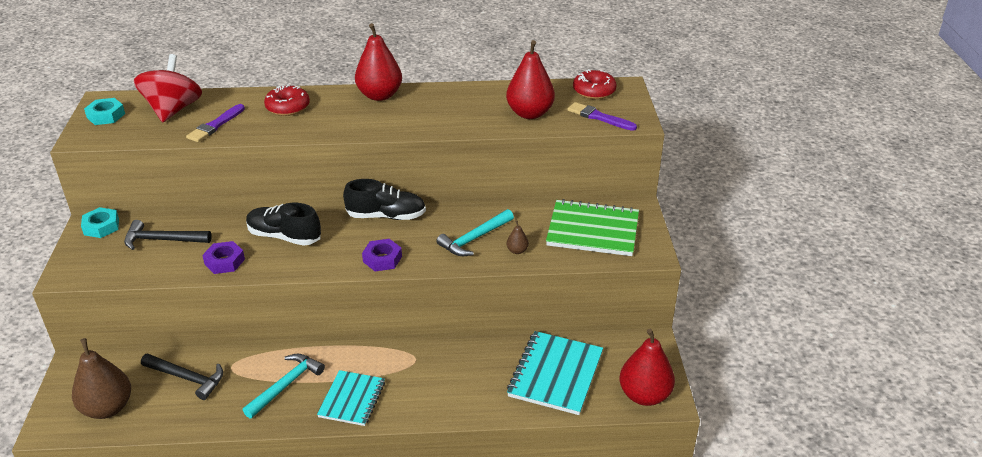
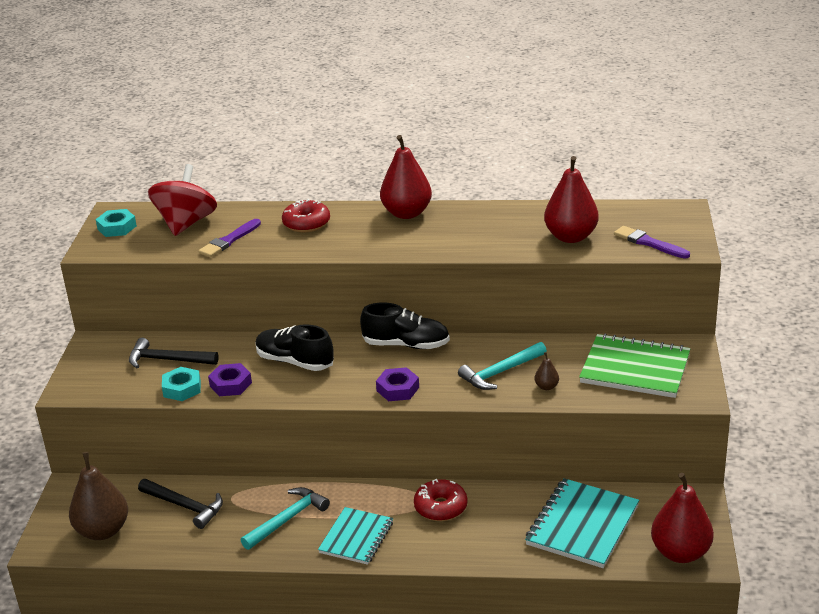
camera: 10 degrees right, 5 degrees down
(101, 227) = (105, 344): turquoise nut -> turquoise nut (182, 388)
(594, 91) = (648, 214): red donut -> red donut (440, 507)

